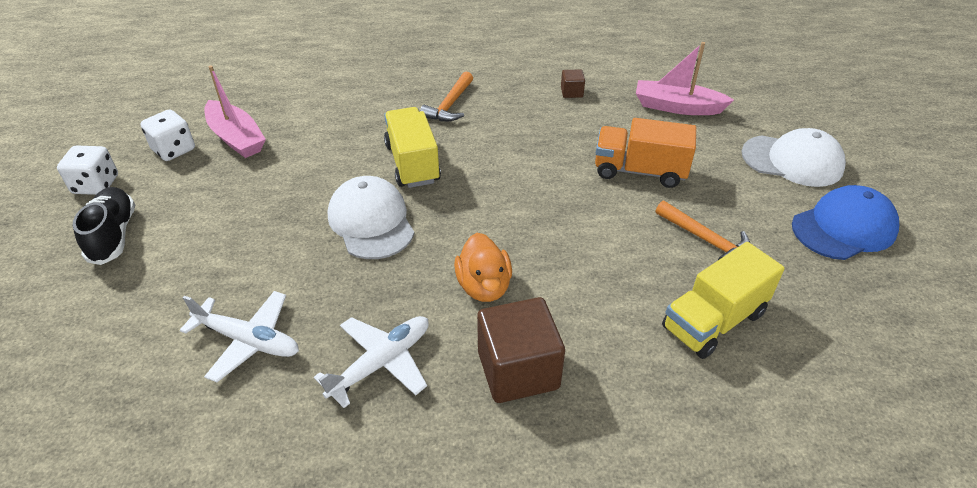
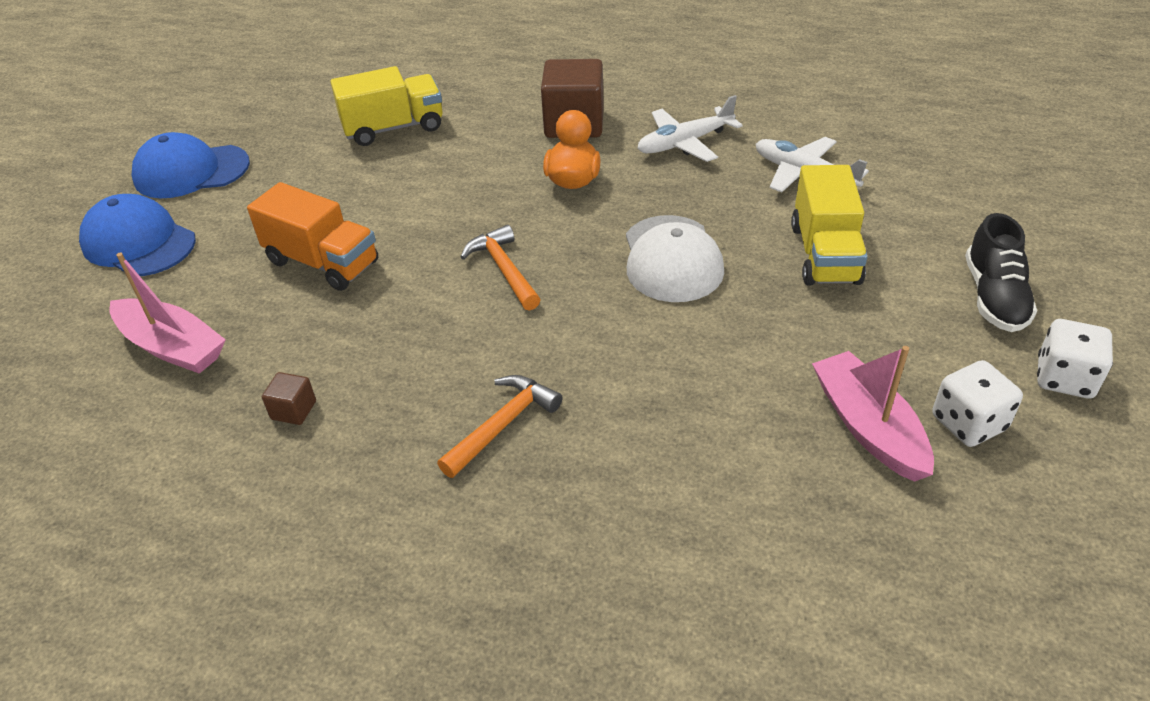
camera: 160 degrees left, 0 degrees up
(412, 163) = (599, 327): yellow truck -> yellow truck (824, 254)
(705, 240) = (332, 183): orange hammer -> orange hammer (504, 269)
(792, 161) = (138, 242): white cap -> blue cap

